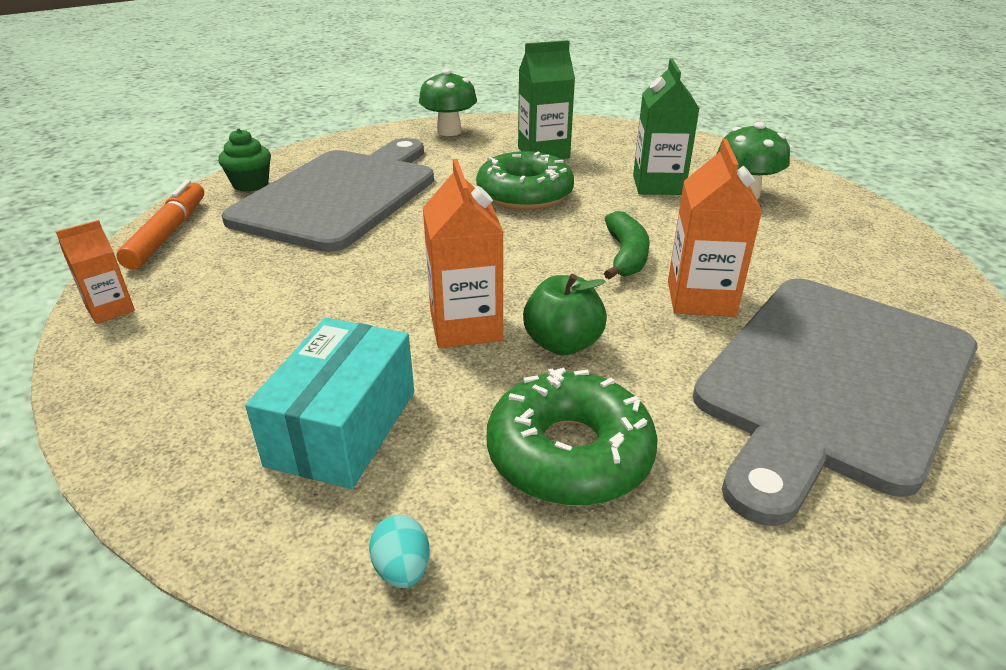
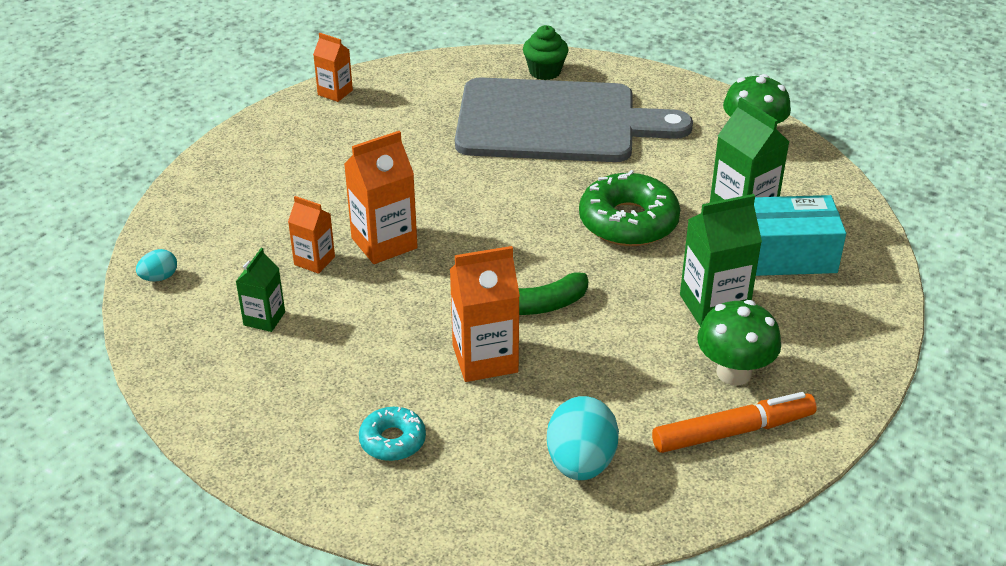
camera: 70 degrees right, 5 degrees up
(168, 233) = (441, 70): orange marker -> orange marker (733, 432)
(343, 427) = (257, 224): turquoise box -> turquoise box (784, 255)
(466, 386) = (314, 261): none -> orange carton
(562, 344) = (382, 294): green apple -> none
(569, 454) = (264, 318): green donut -> green carton
(832, 381) = (392, 441): grey cutting board -> turquoise donut
(860, 277) = (580, 463): none -> turquoise egg

